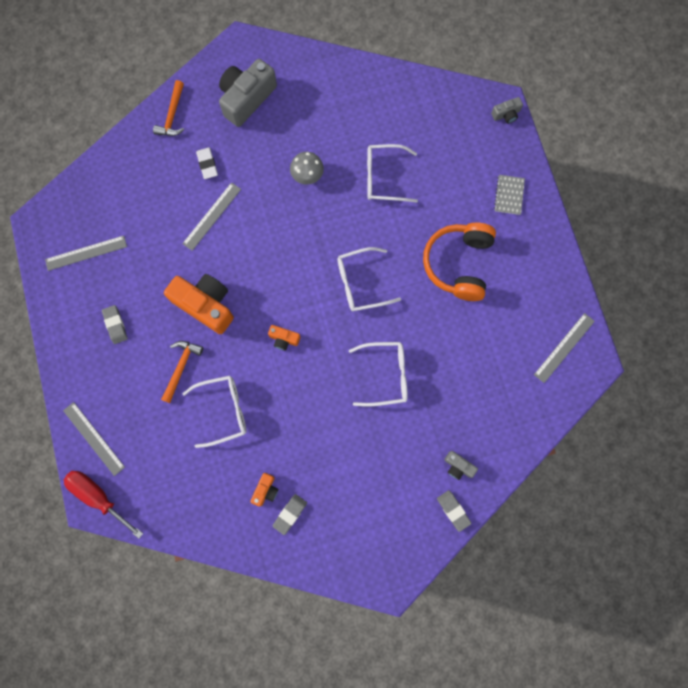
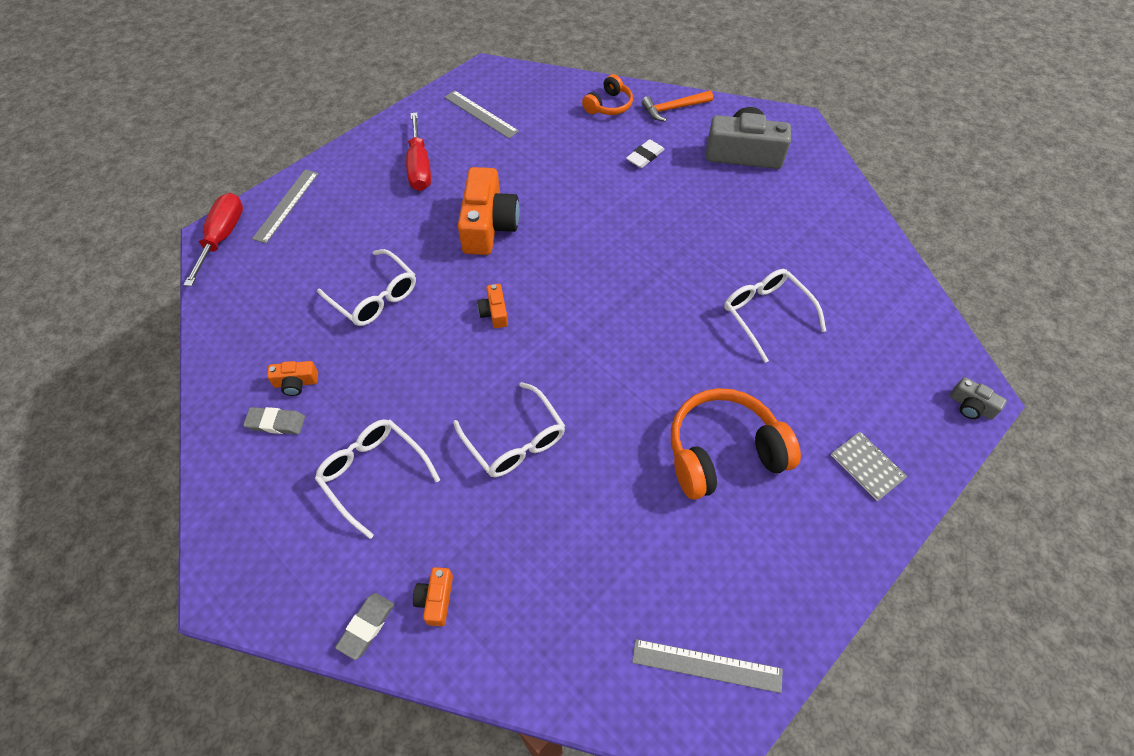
camera: 60 degrees right, 20 degrees down
(115, 325) = (419, 167): grey eraser -> red screwdriver
(138, 157) = (608, 105): none -> orange headphones
(181, 367) = (404, 238): orange hammer -> none
(212, 216) = (591, 185): grey ruler -> none
(307, 175) = (705, 241): grey mushroom -> none
(361, 283) = (616, 355): white glasses -> white glasses (373, 474)
(458, 466) = (436, 599): grey camera -> orange camera
(509, 195) = (867, 466): grey notebook -> grey notebook turned 75 degrees clockwise

